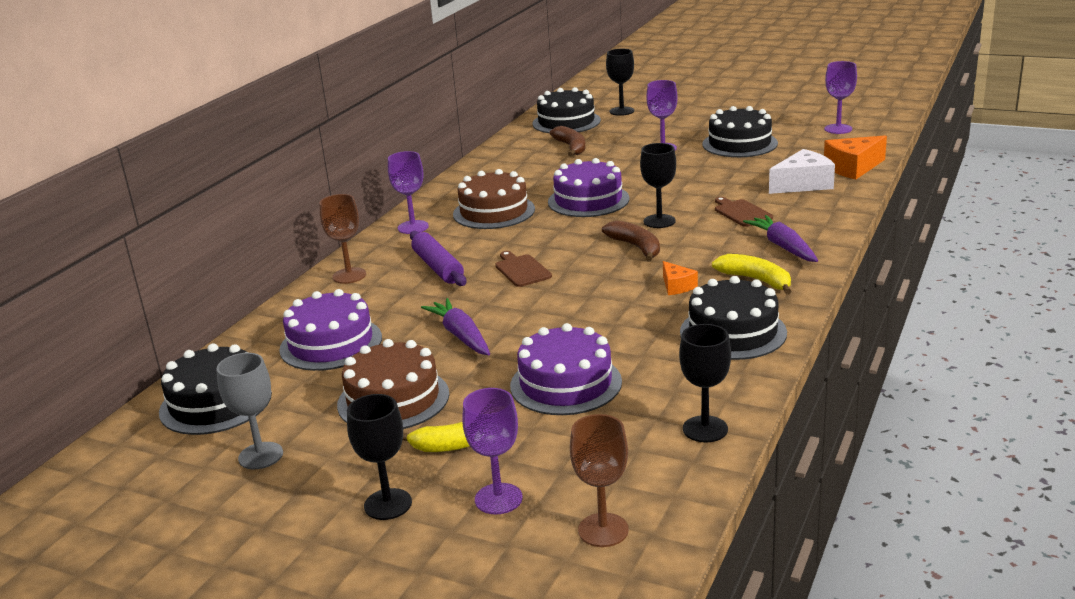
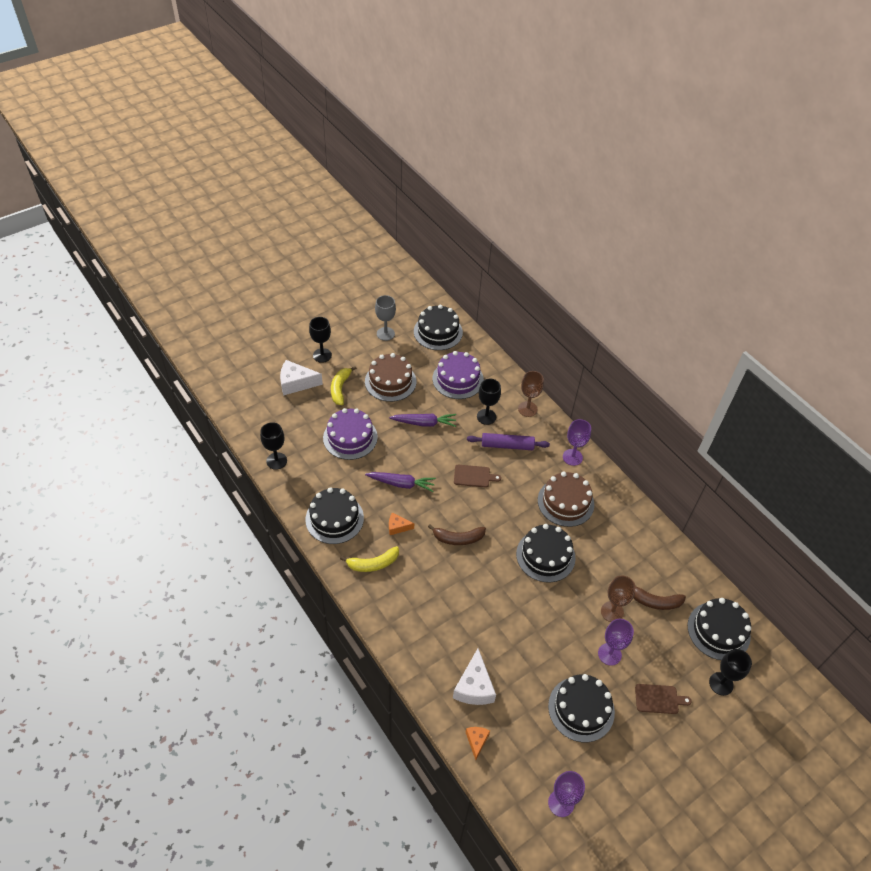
camera: 115 degrees right, 25 degrees up
(498, 499) = (296, 383): purple goblet -> white cheese
(588, 200) = (545, 555): purple cake -> black cake
(603, 530) = (253, 400): brown goblet -> brown goblet (612, 612)
(659, 221) = (483, 570): black goblet -> black goblet (486, 417)
(741, 212) = (460, 619): brown cutting board -> brown cutting board (659, 699)
(783, 247) = (398, 604): purple carrot -> purple carrot (401, 484)
(853, 168) = (476, 741): orange cheese -> orange cheese, size x0.56

